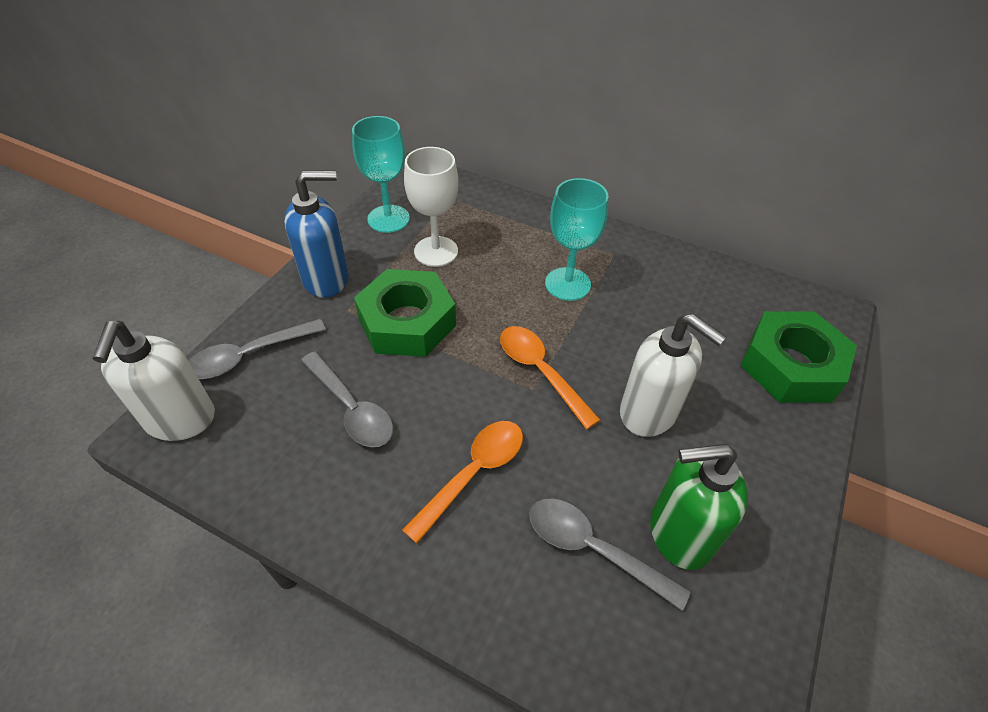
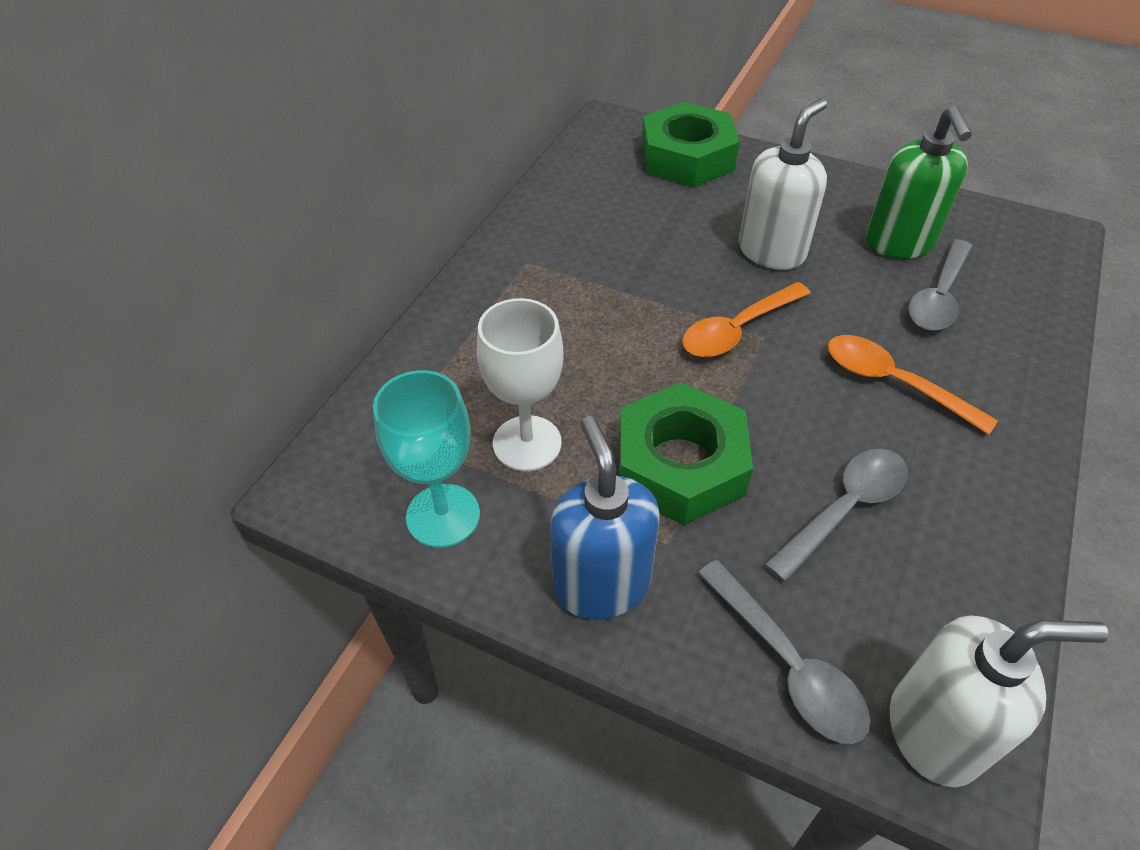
camera: 90 degrees left, 0 degrees up
(567, 284) = (586, 304): turquoise goblet -> none

